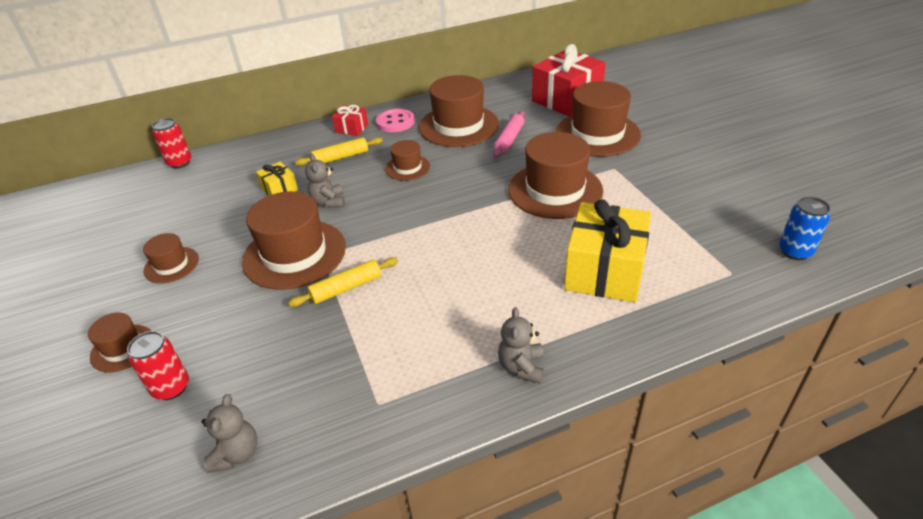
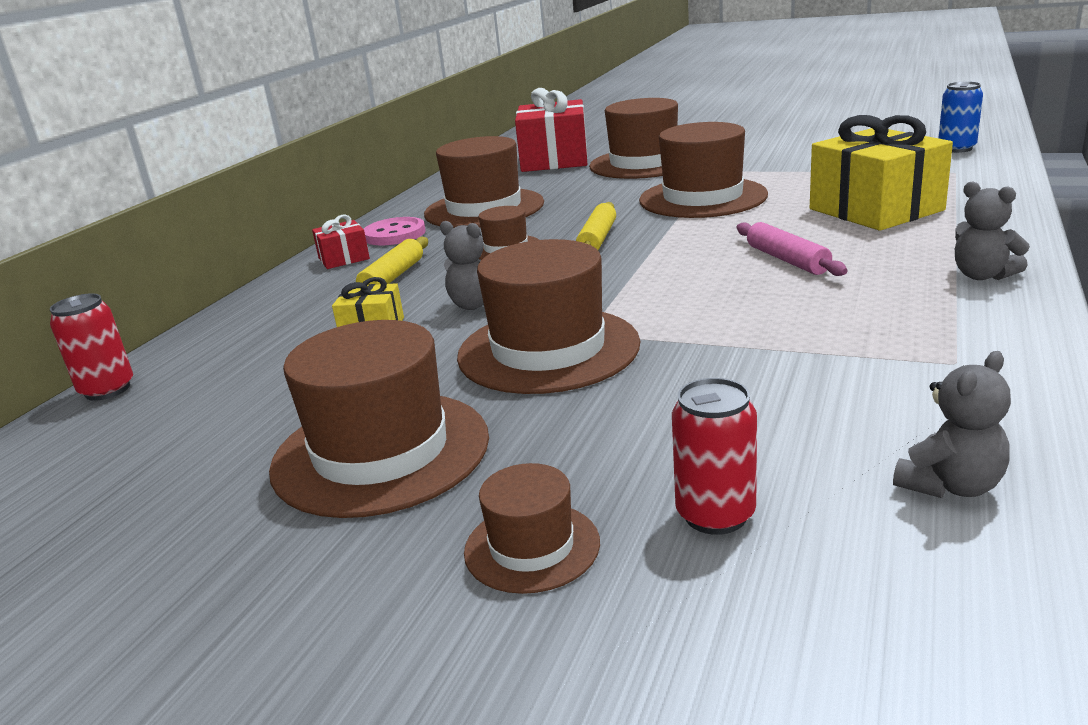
camera: 45 degrees left, 15 degrees down
(171, 265) = (381, 452): brown hat -> brown hat, size x1.94
(236, 454) = (950, 485): grey teddy bear -> grey teddy bear turned 90 degrees clockwise
(346, 288) = (687, 332): yellow rolling pin -> yellow rolling pin (597, 239)
(509, 139) = (567, 195): pink rolling pin -> pink rolling pin (787, 260)

